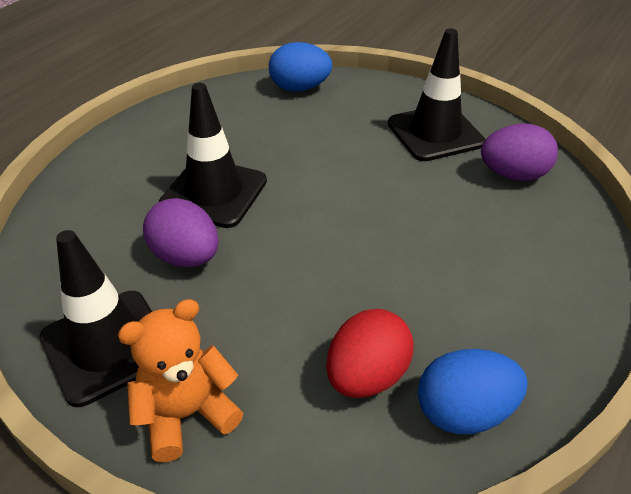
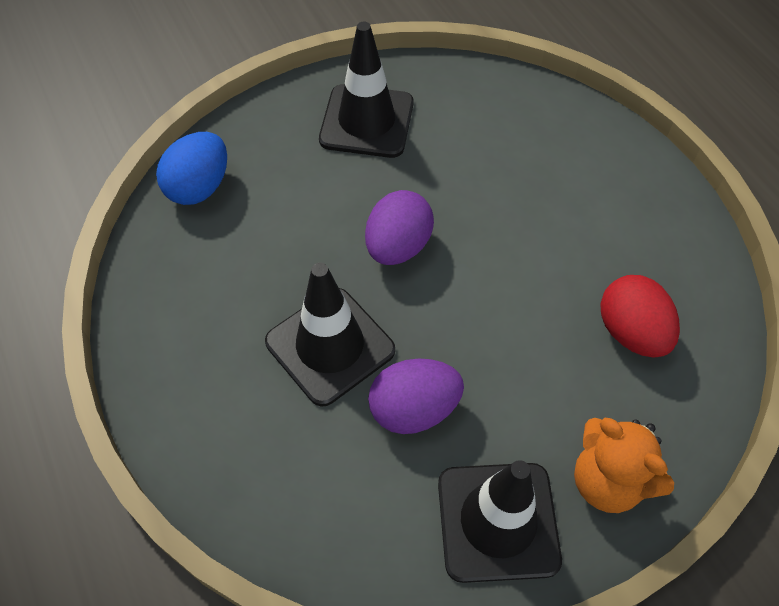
camera: 60 degrees left, 15 degrees up
(186, 414) = (608, 480): orange teddy bear -> orange teddy bear turned 45 degrees counterclockwise
(464, 412) = (692, 288): blue egg -> none
(513, 175) = (465, 104): purple egg -> purple egg (398, 246)

